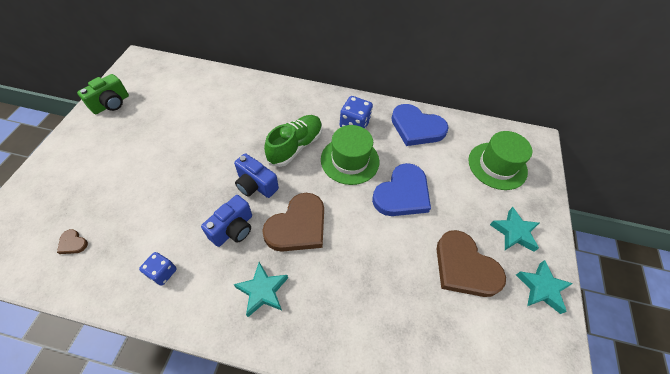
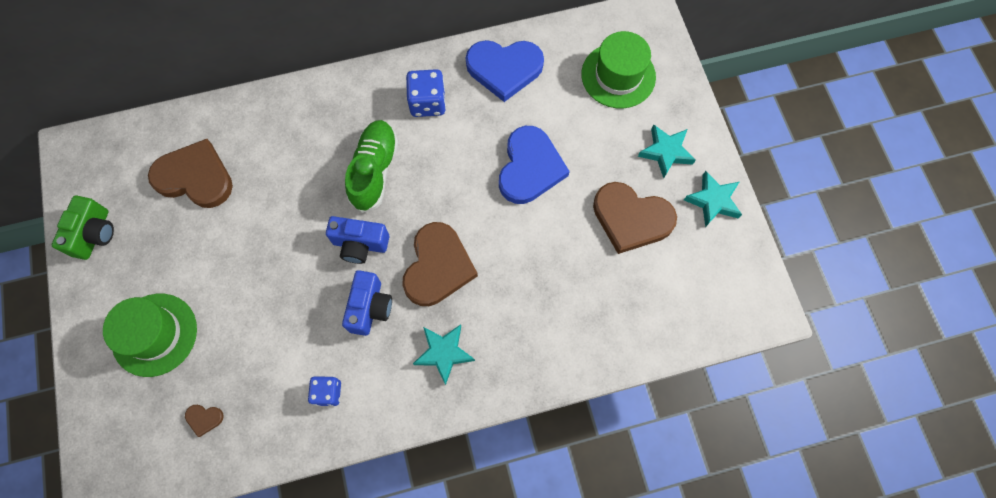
camera: 25 degrees left, 15 degrees up
(188, 101) = (195, 177): none -> brown heart
(350, 160) = (449, 156): green hat -> green hat (154, 334)

